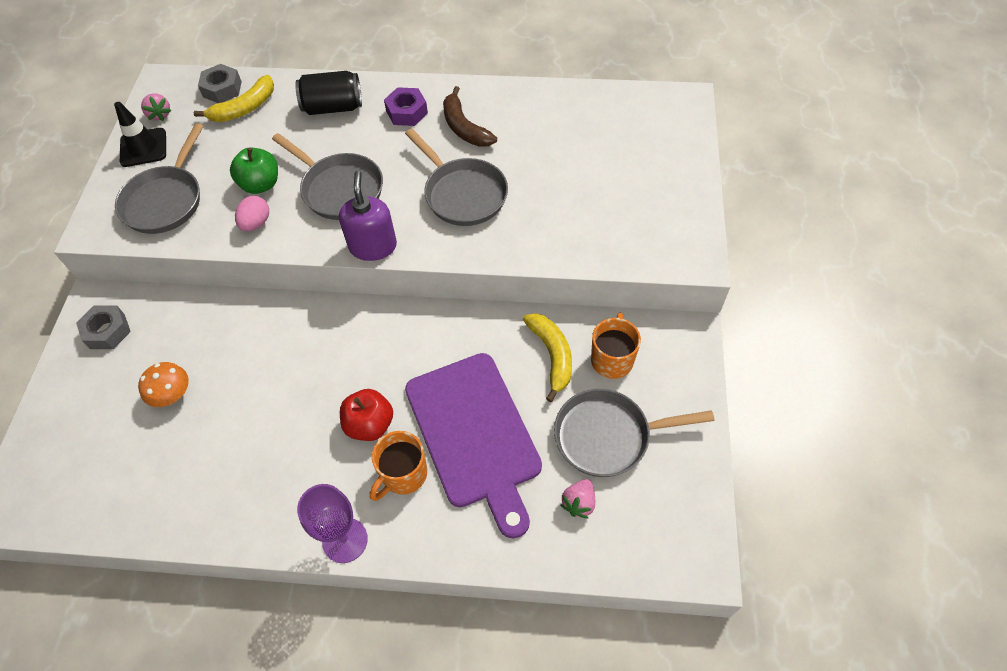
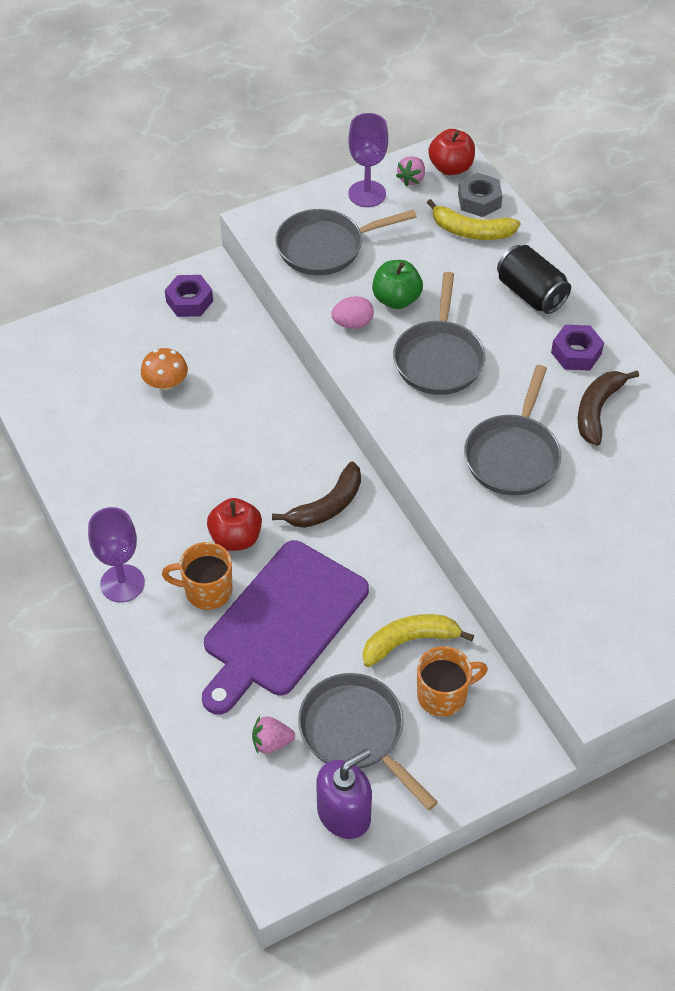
camera: 55 degrees right, 5 degrees down
(107, 331) = (189, 301): grey nut -> purple nut
(143, 148) = (367, 194): black traffic cone -> purple goblet
(175, 87) = (451, 168): none -> red apple
(373, 246) = (396, 422): purple soap dispenser -> purple soap dispenser (344, 814)
(391, 343) = (327, 506): none -> brown banana
(552, 355) = (409, 641): yellow banana -> yellow banana turned 150 degrees counterclockwise

